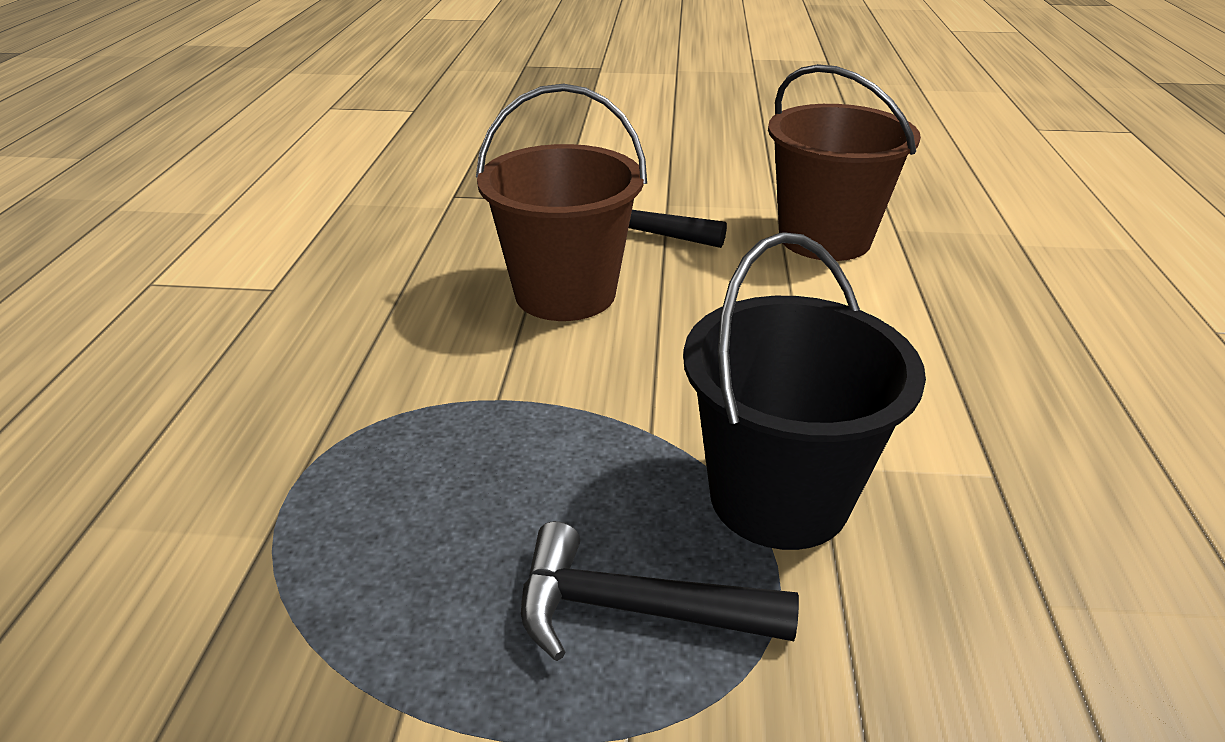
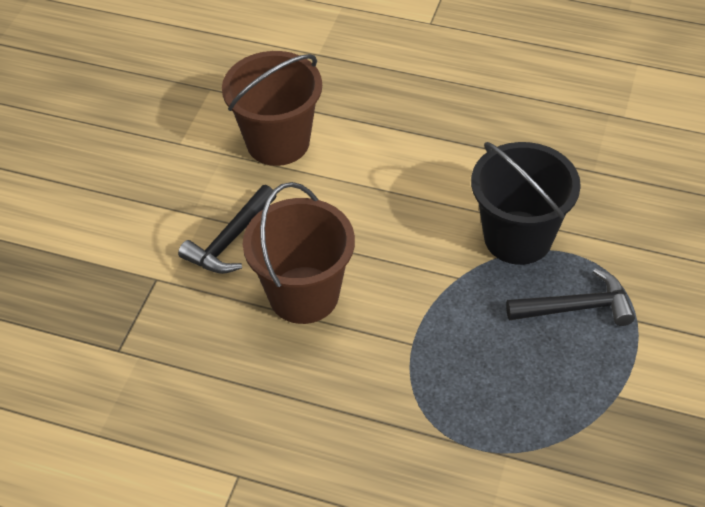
camera: 75 degrees left, 15 degrees up
(632, 609) = (577, 307): black hammer -> black hammer turned 120 degrees counterclockwise

